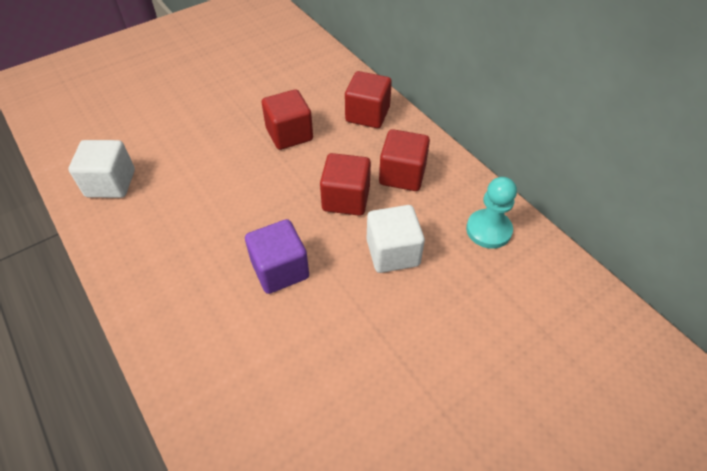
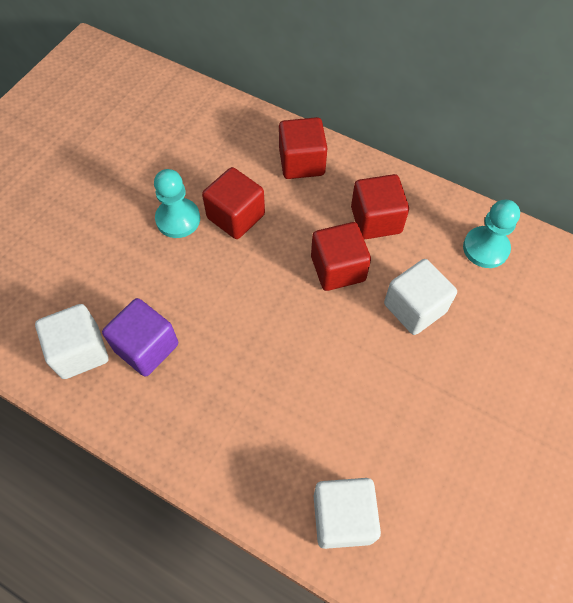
camera: 25 degrees left, 10 degrees up
(219, 391) = (343, 517): none -> white cube
(244, 122) = (178, 219): none -> turquoise pawn
(280, 270) = (322, 371): purple cube -> purple cube (146, 347)

